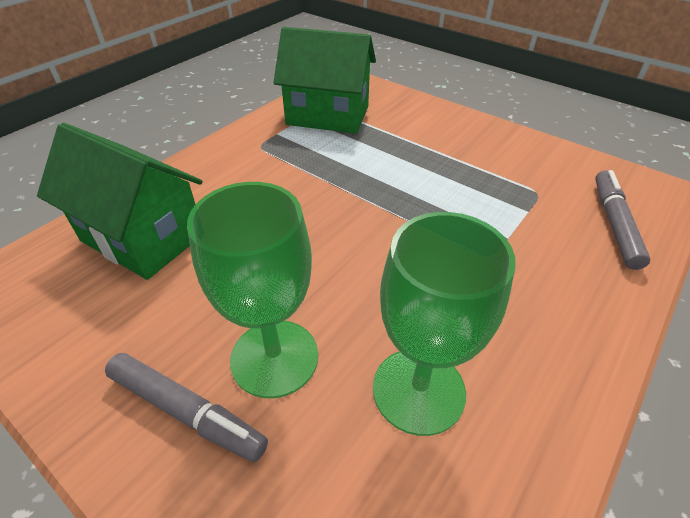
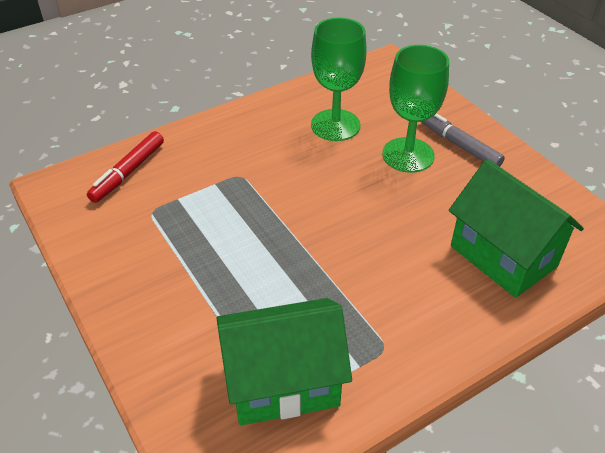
camera: 160 degrees left, 0 degrees up
(327, 115) = (283, 383): green house -> green house turned 45 degrees counterclockwise
(614, 224) = (128, 172): grey marker -> red marker

